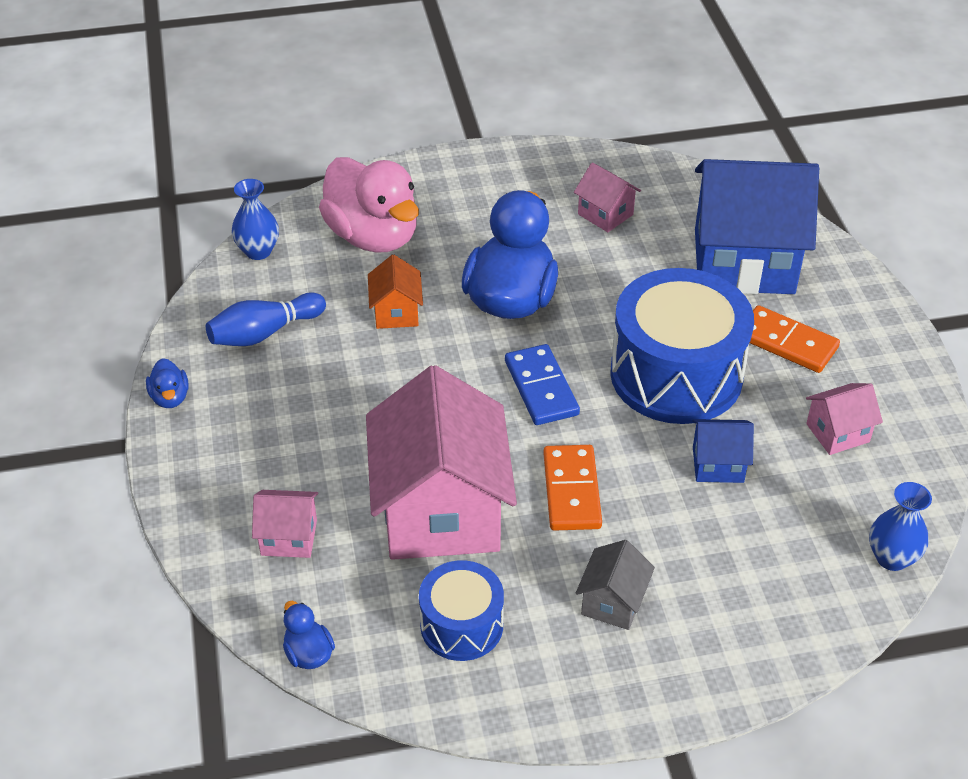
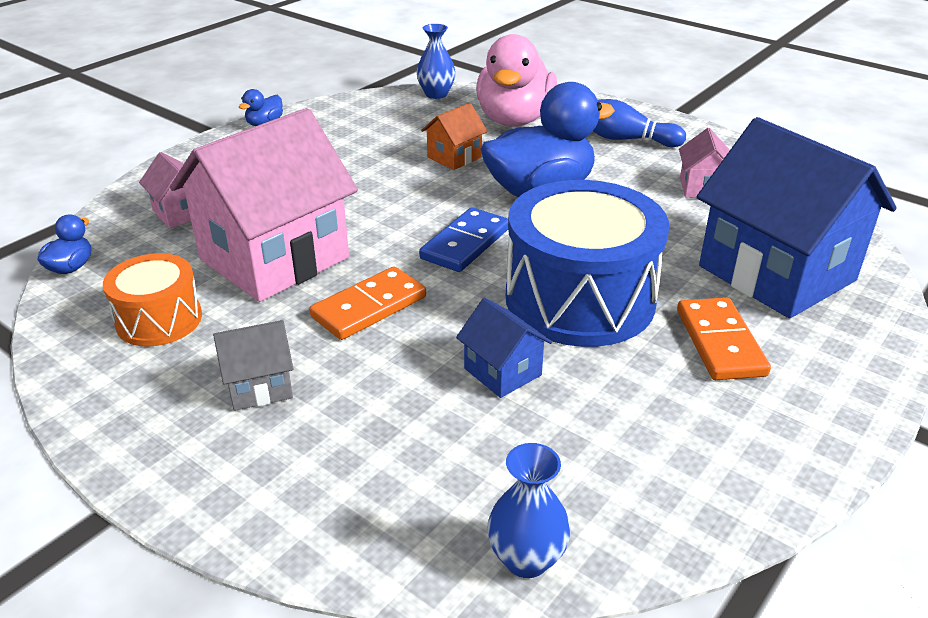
camera: 50 degrees right, 10 degrees down
(264, 333) = (365, 126): blue bowling pin -> blue bowling pin (624, 139)
(461, 625) = (159, 320): blue drum -> orange drum
(837, 433) = (652, 431): pink house -> none

